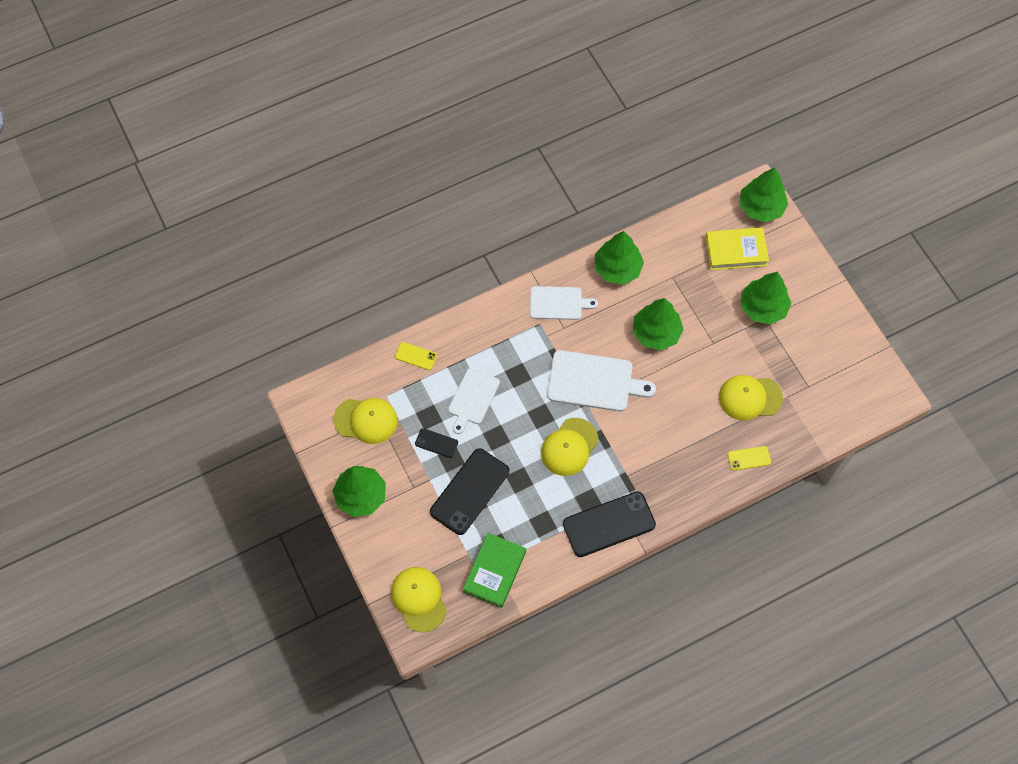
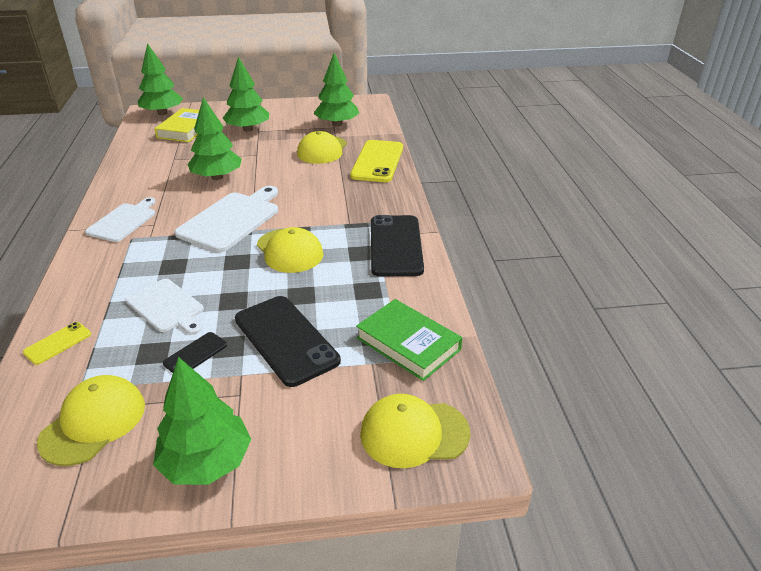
camera: 70 degrees left, 30 degrees down
(617, 268) = (130, 182): green tree -> green tree (337, 124)
(749, 458) = (377, 161): yellow phone -> yellow phone, size x2.09

